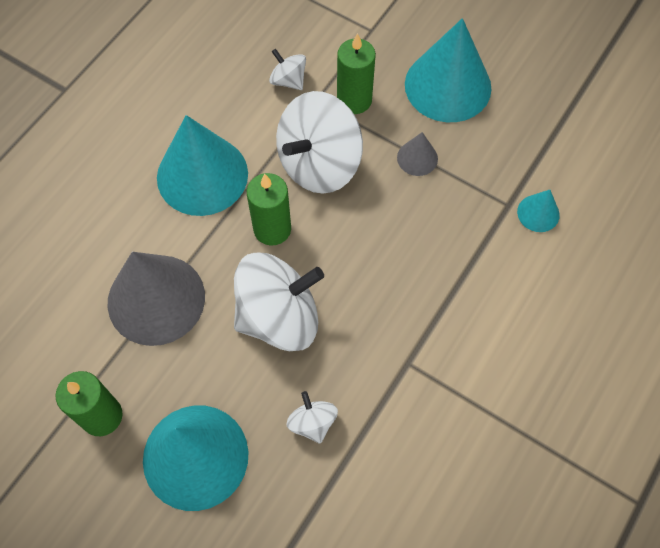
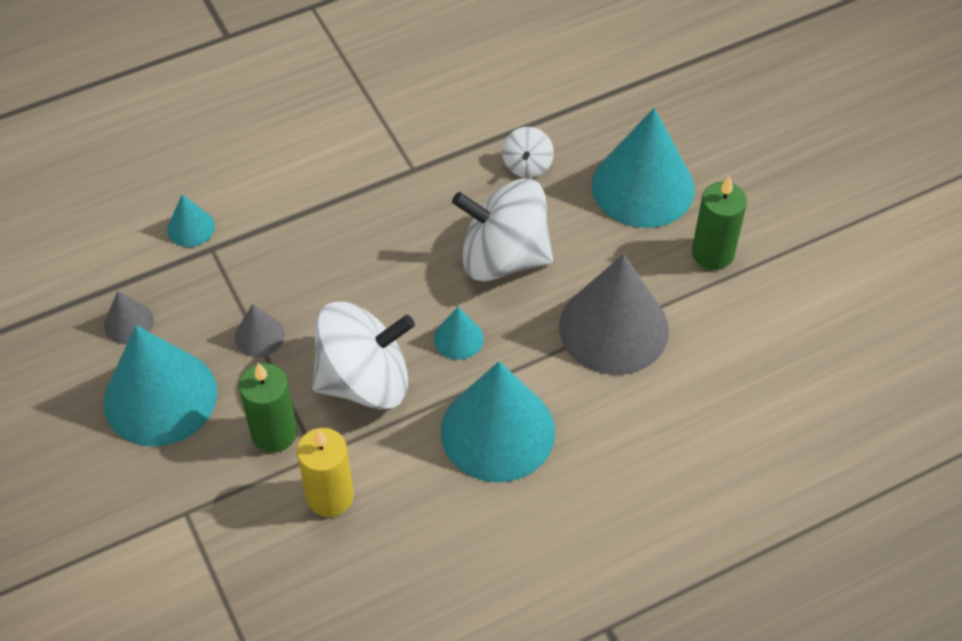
camera: 150 degrees left, 10 degrees down
(272, 229) = (458, 338): green candle -> turquoise cone
(288, 80) = (330, 496): white spinning top -> yellow candle
(514, 121) = (128, 323): none -> grey cone

